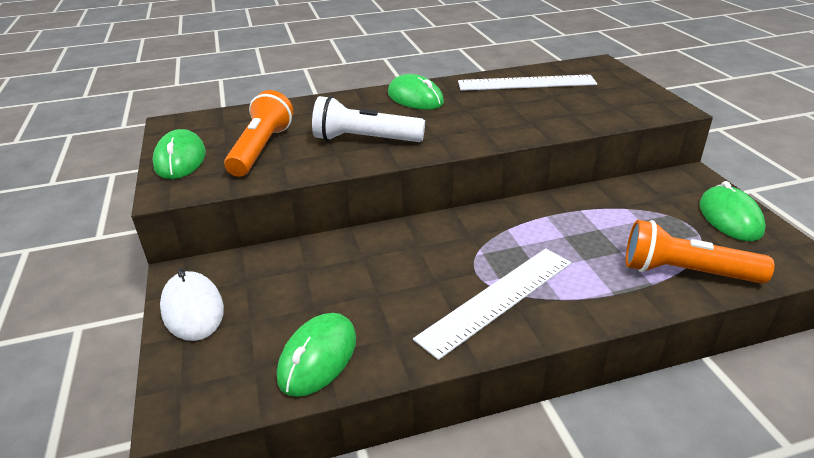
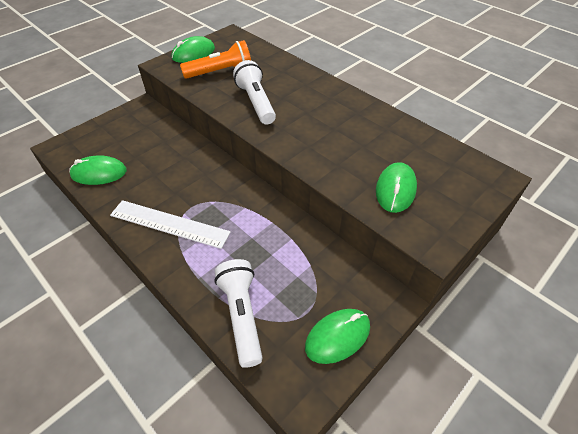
camera: 60 degrees right, 15 degrees up
(193, 309) = (118, 121): white mouse -> none
(415, 98) = (332, 101): green mouse -> green mouse (395, 189)
(526, 83) = (408, 145): white ruler -> none
(685, 272) = (242, 315): orange flashlight -> white flashlight

